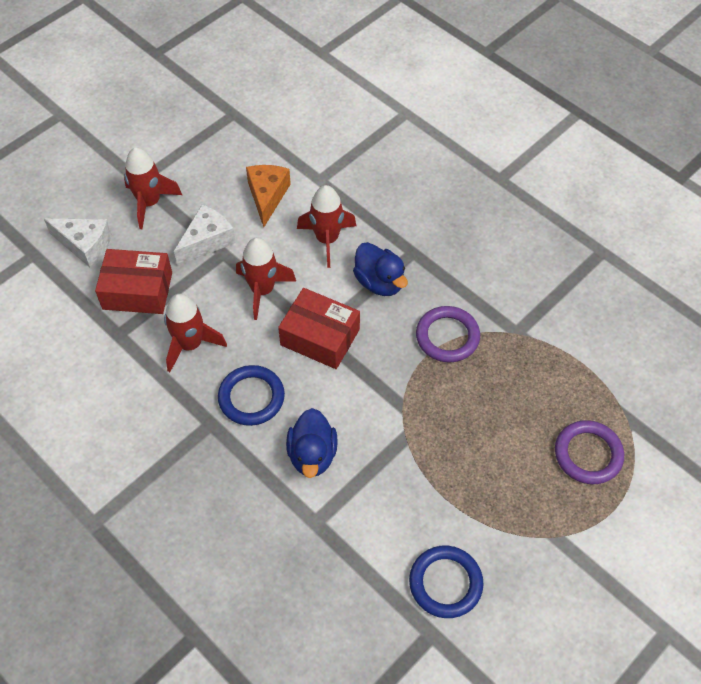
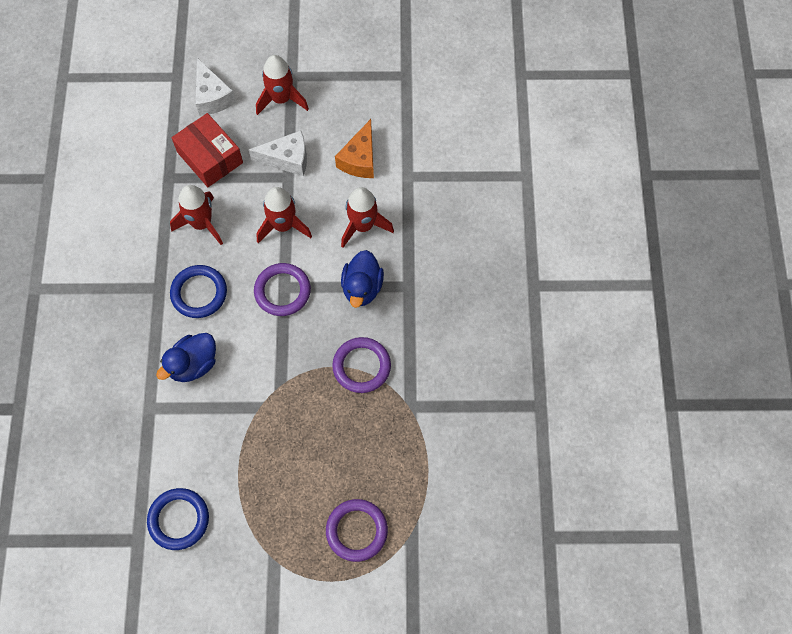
camera: 45 degrees right, 10 degrees up
(267, 196) = (359, 159): orange cheese -> orange cheese turned 150 degrees clockwise
(320, 337) = (282, 291): red box -> purple ring

